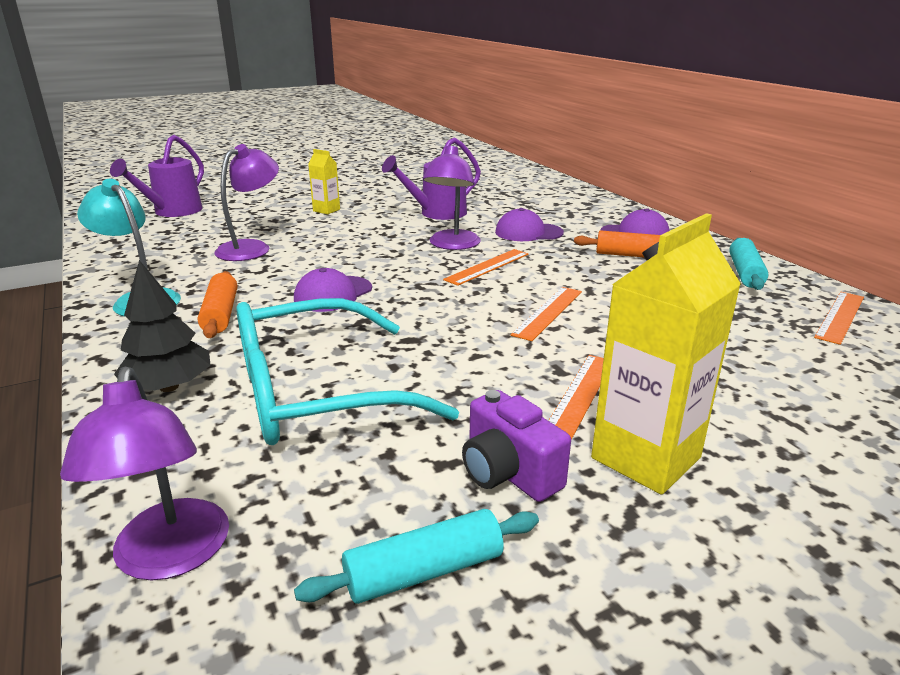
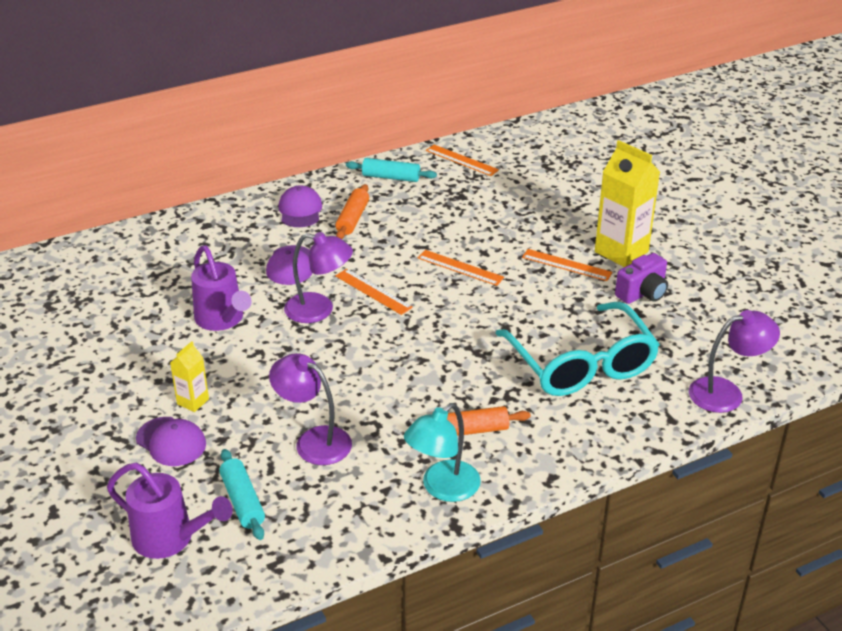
camera: 90 degrees left, 10 degrees up
(169, 387) = (583, 431): black tree -> none
(333, 294) = (430, 372): purple cap -> purple cap (171, 442)
(424, 571) = (712, 318): turquoise rolling pin -> turquoise rolling pin (242, 501)

